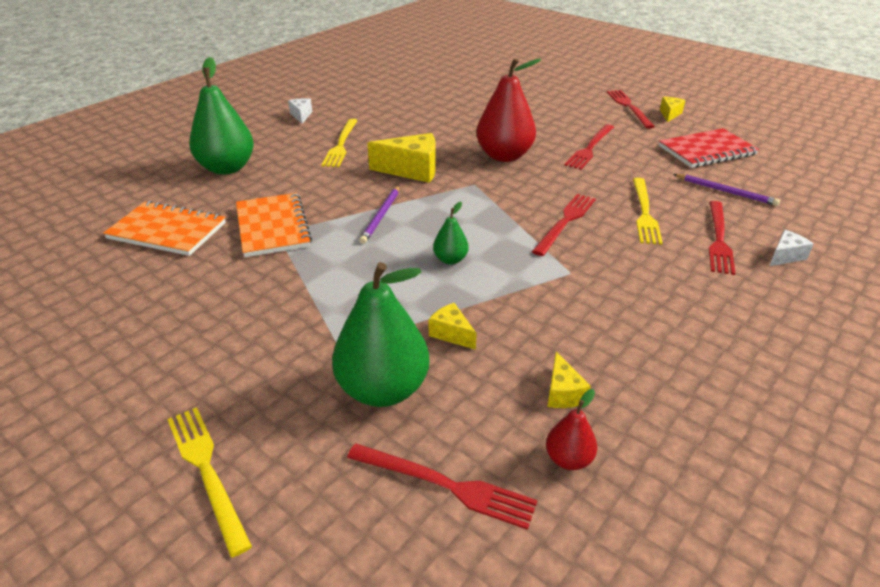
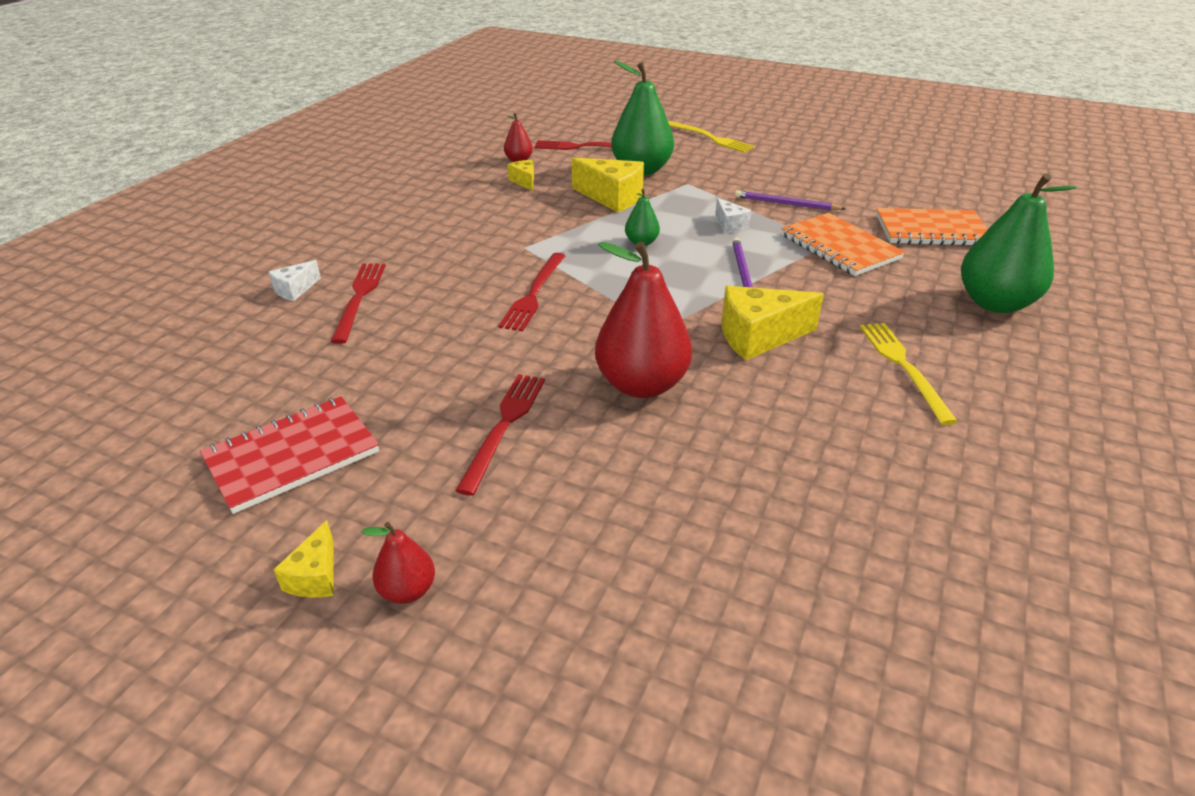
camera: 165 degrees right, 0 degrees up
(301, 116) = (1054, 425): white cheese -> white cheese (729, 225)
(451, 334) = (612, 198): yellow cheese -> yellow cheese, size x1.87
(629, 107) = (407, 590): red fork -> red pear
(644, 213) = (437, 318): yellow fork -> none
(725, 191) = (311, 368): purple pencil -> purple pencil (786, 204)

